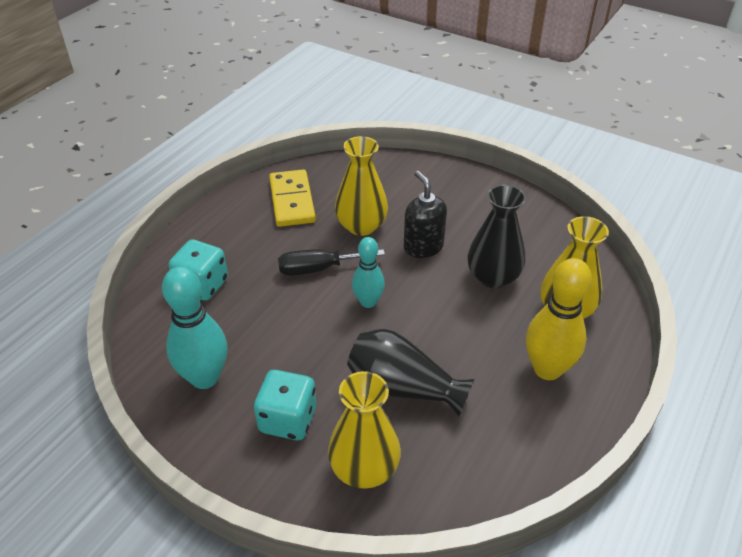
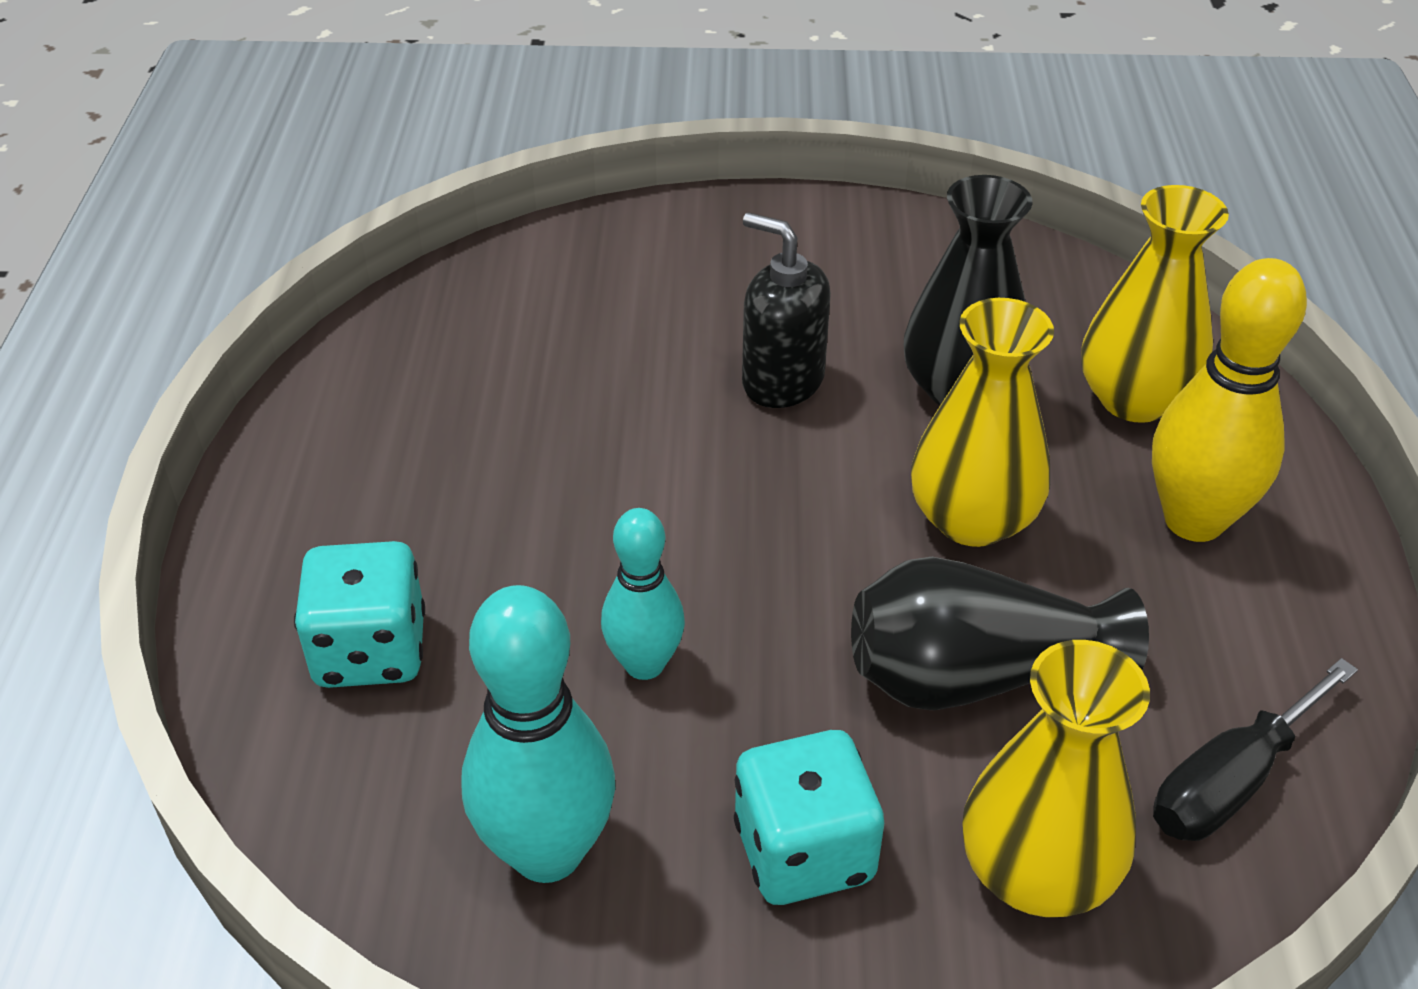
camera: 30 degrees left, 0 degrees up
(292, 201) = (429, 388): yellow domino -> none
(318, 269) = (605, 509): black screwdriver -> black screwdriver (1230, 781)
(361, 226) = (623, 386): yellow vase -> yellow vase (972, 519)
(368, 302) = (765, 534): turquoise bowling pin -> turquoise bowling pin (644, 664)

